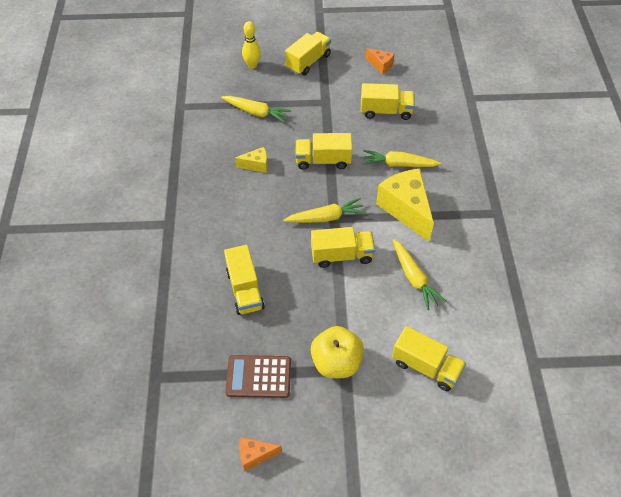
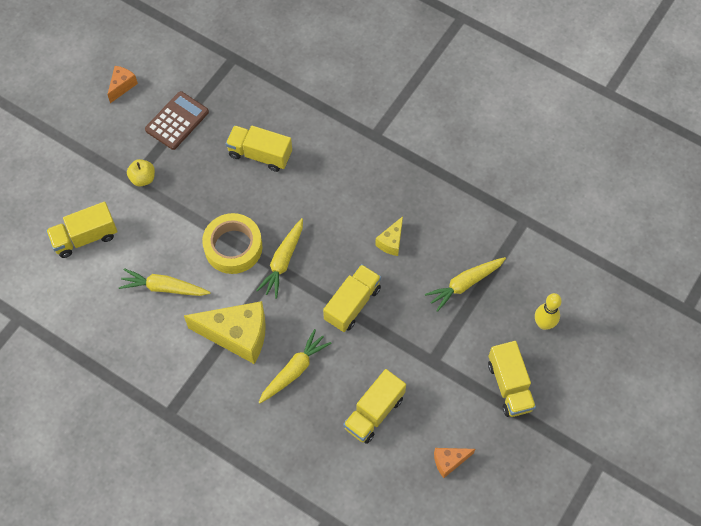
camera: 125 degrees right, 10 degrees up
(336, 362) = (143, 178): yellow apple -> yellow apple, size x0.57
(342, 255) = (233, 247): yellow truck -> yellow tape

